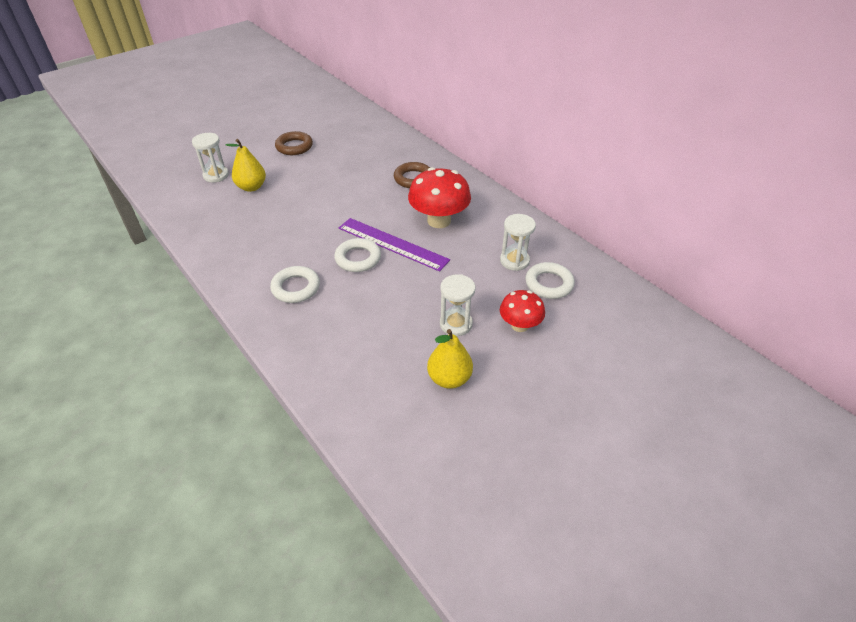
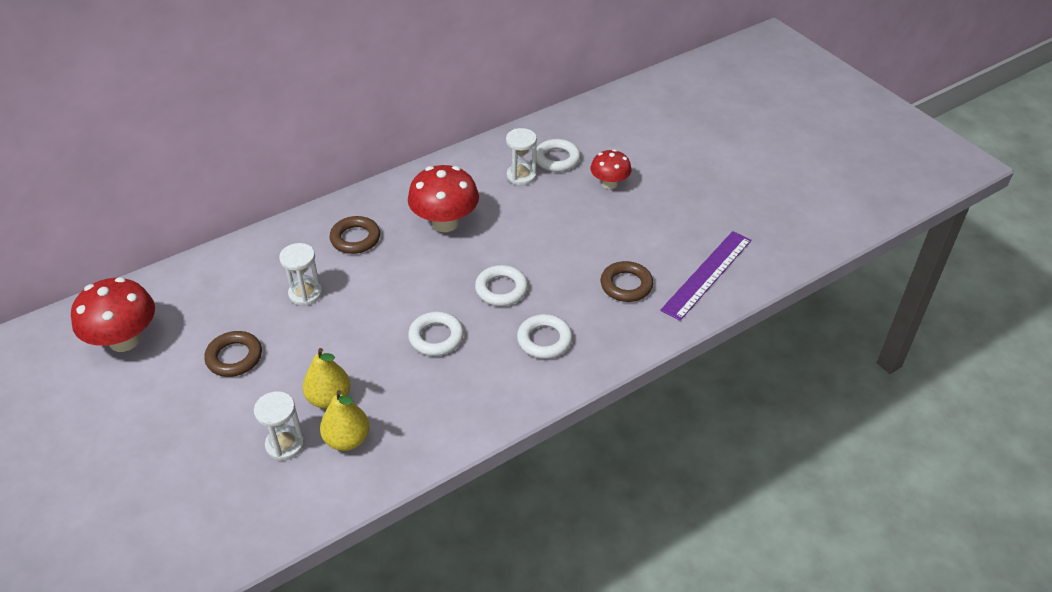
camera: 85 degrees left, 0 degrees up
(304, 228) = (436, 337): none -> white ring
(313, 109) = (124, 340): none -> red mushroom
(364, 341) = (626, 285): none -> brown ring
(392, 244) = (479, 261): purple ruler -> purple ruler (707, 274)
(449, 378) = (671, 232): yellow pear -> yellow pear (347, 440)
(456, 324) = (606, 223): white hourglass -> white hourglass (305, 293)

